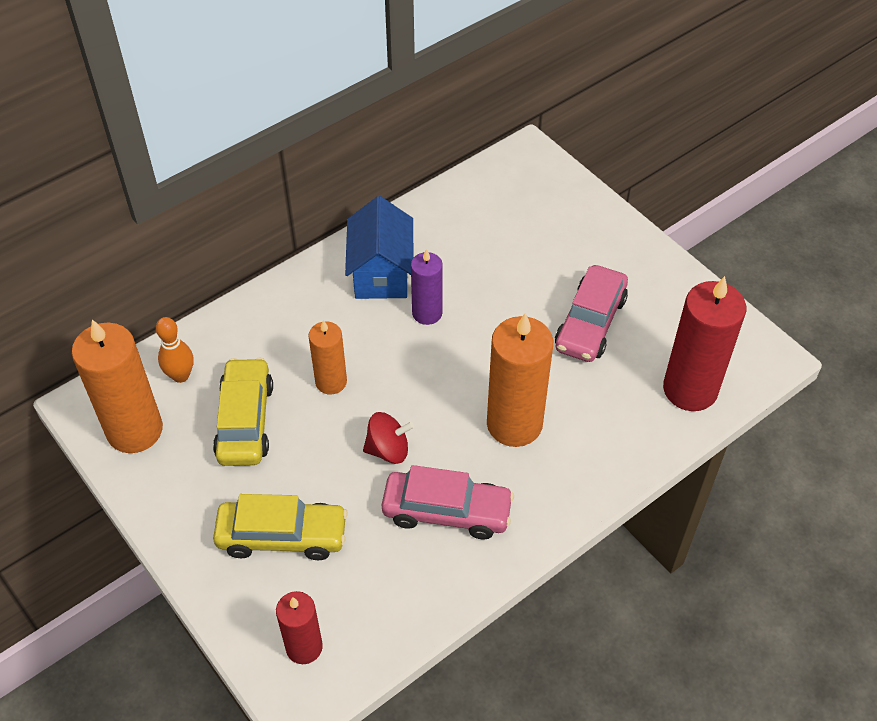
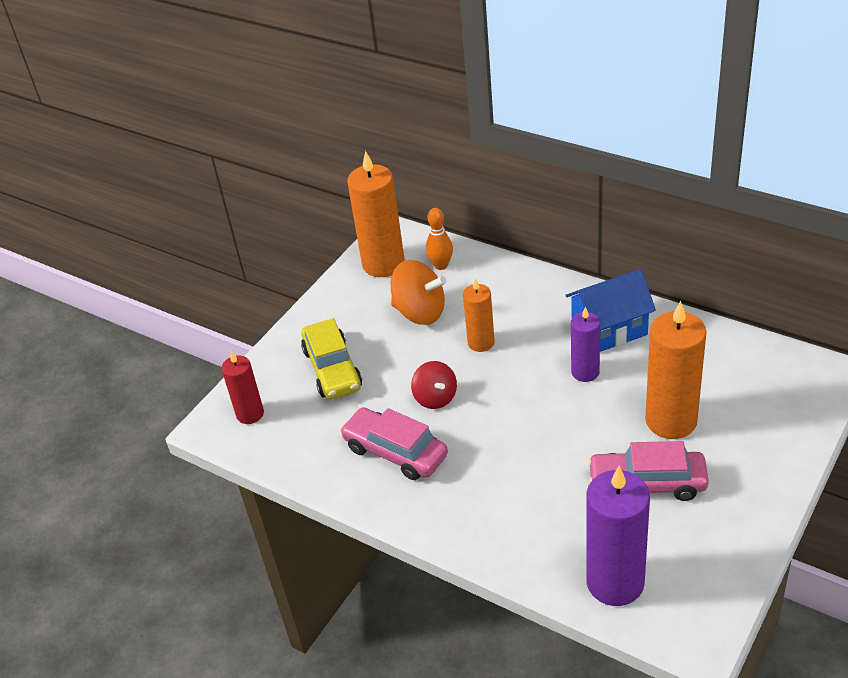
camera: 75 degrees right, 10 degrees down
(245, 421) = (420, 312): yellow car -> orange spinning top
(447, 511) = (395, 452): pink car -> pink car turned 135 degrees clockwise
(514, 424) = (502, 466): orange candle -> orange candle (671, 420)
(690, 389) = (615, 582): red candle -> purple candle

